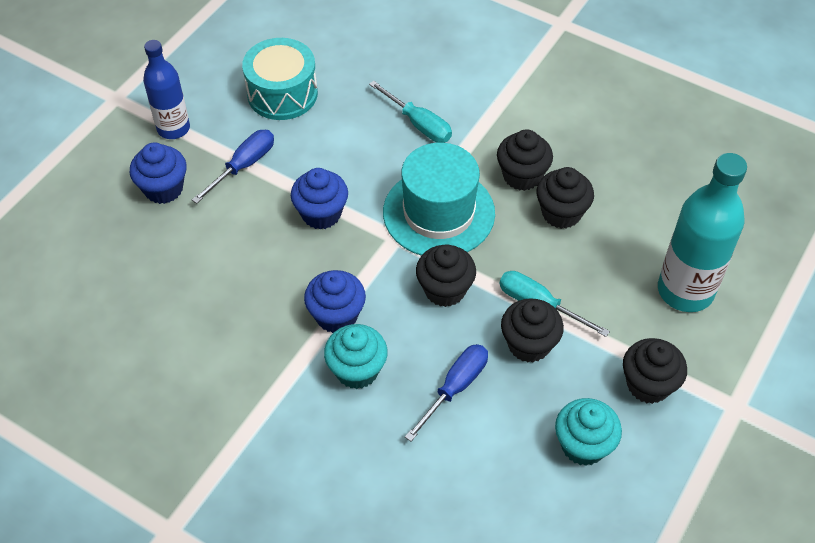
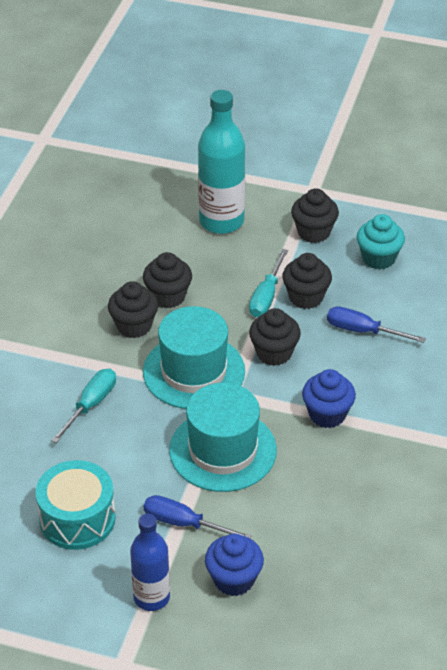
camera: 105 degrees left, 10 degrees down
(321, 214) = (223, 450): blue cupcake -> turquoise hat
(357, 370) = (373, 390): turquoise cupcake -> none

